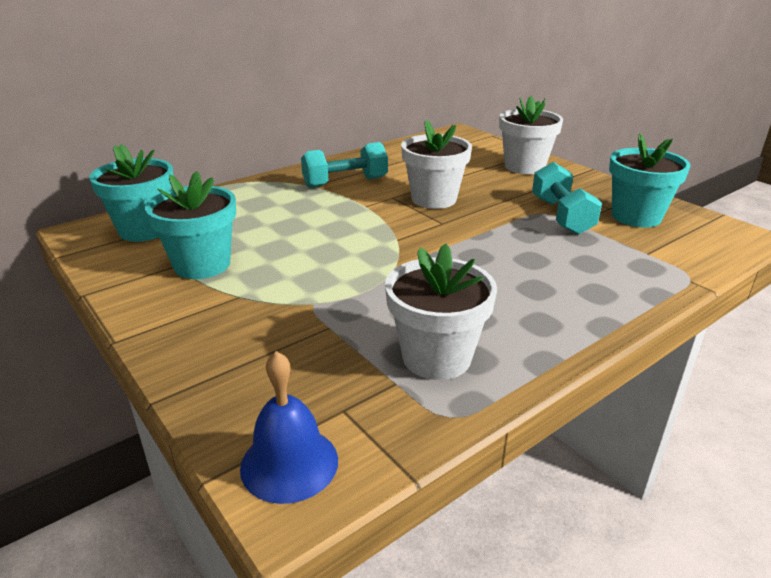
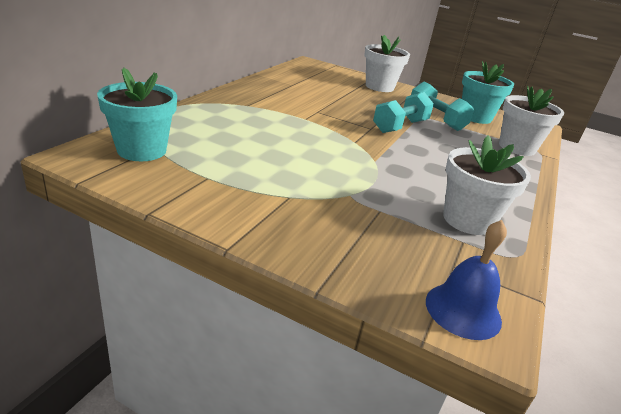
camera: 30 degrees left, 0 degrees up
(202, 265) = (230, 175): turquoise flower pot -> none
(345, 182) = (270, 102): turquoise dumbbell -> turquoise dumbbell (400, 126)
(434, 199) = (347, 112): white flower pot -> white flower pot (517, 147)

